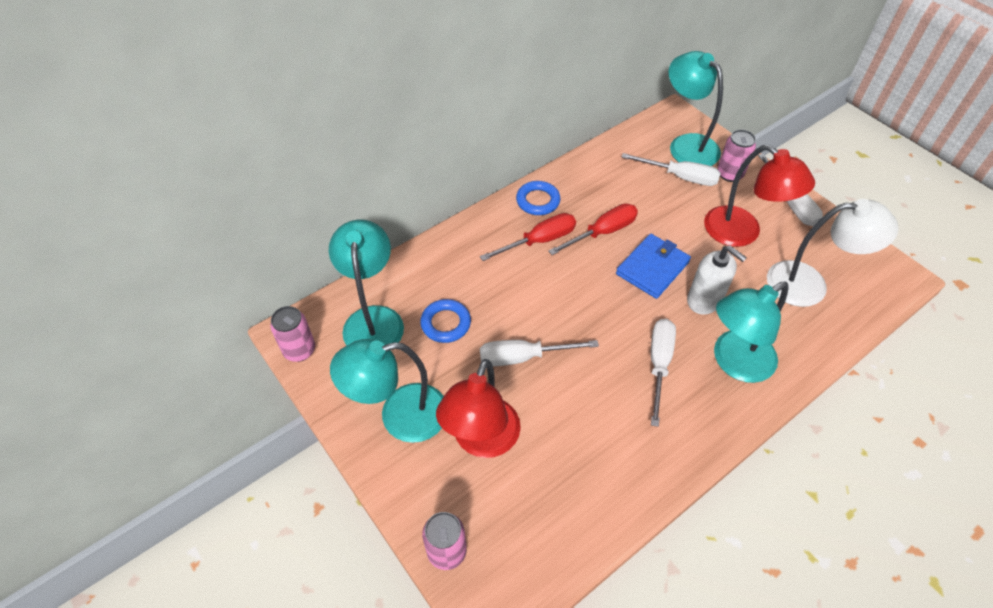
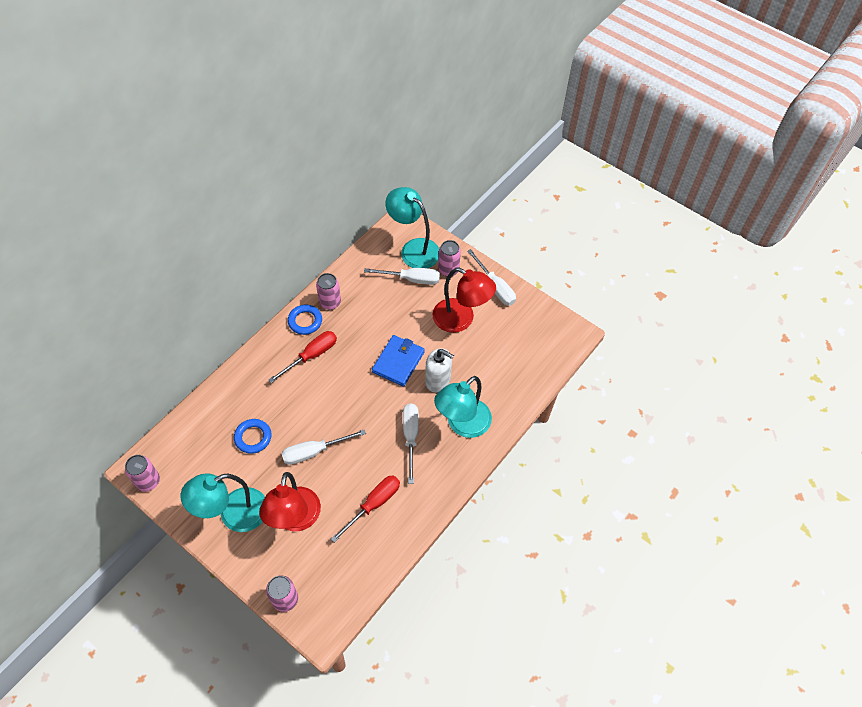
camera: 15 degrees left, 5 degrees up
(373, 319) = (198, 445): turquoise lamp -> none
(572, 185) = (330, 302): none -> pink can
(602, 232) = (358, 339): red screwdriver -> red screwdriver (373, 504)
(809, 284) = (511, 353): white lamp -> none

